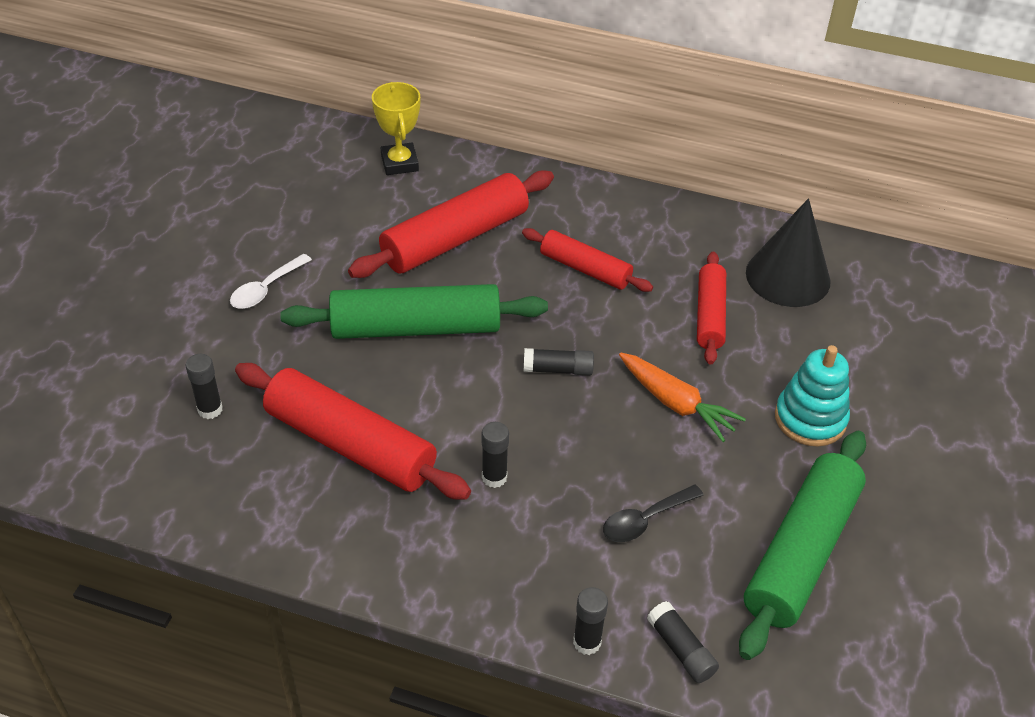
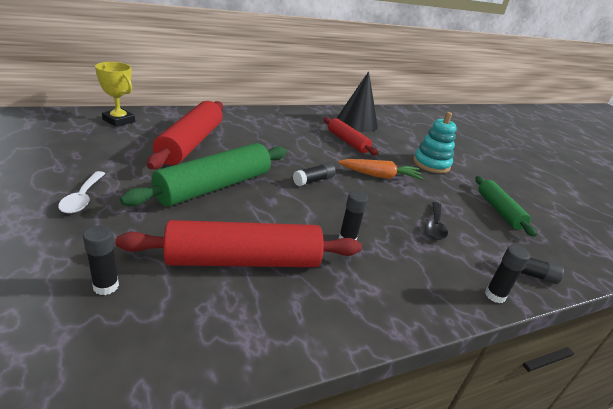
camera: 45 degrees left, 15 degrees down
(585, 269) = (274, 139): red rolling pin -> none
(800, 552) = (499, 211): green rolling pin -> green rolling pin, size x0.59

